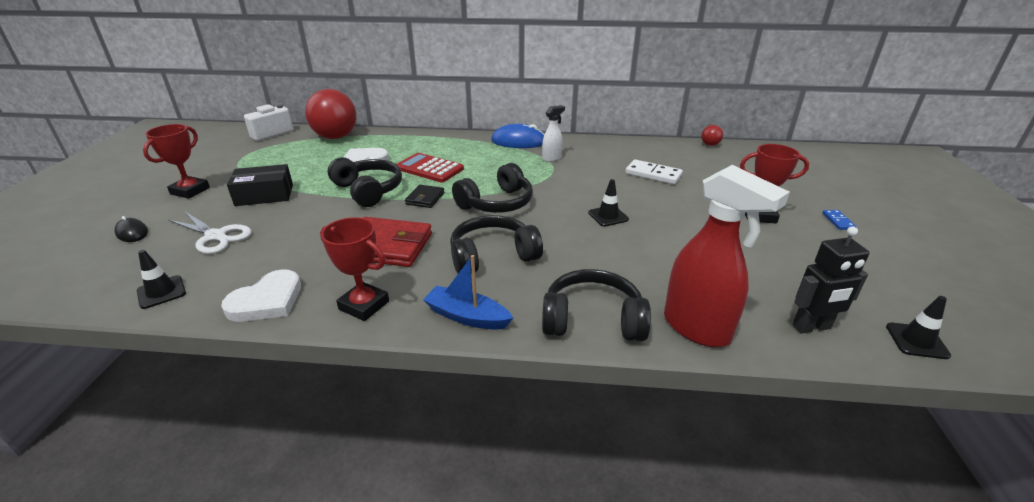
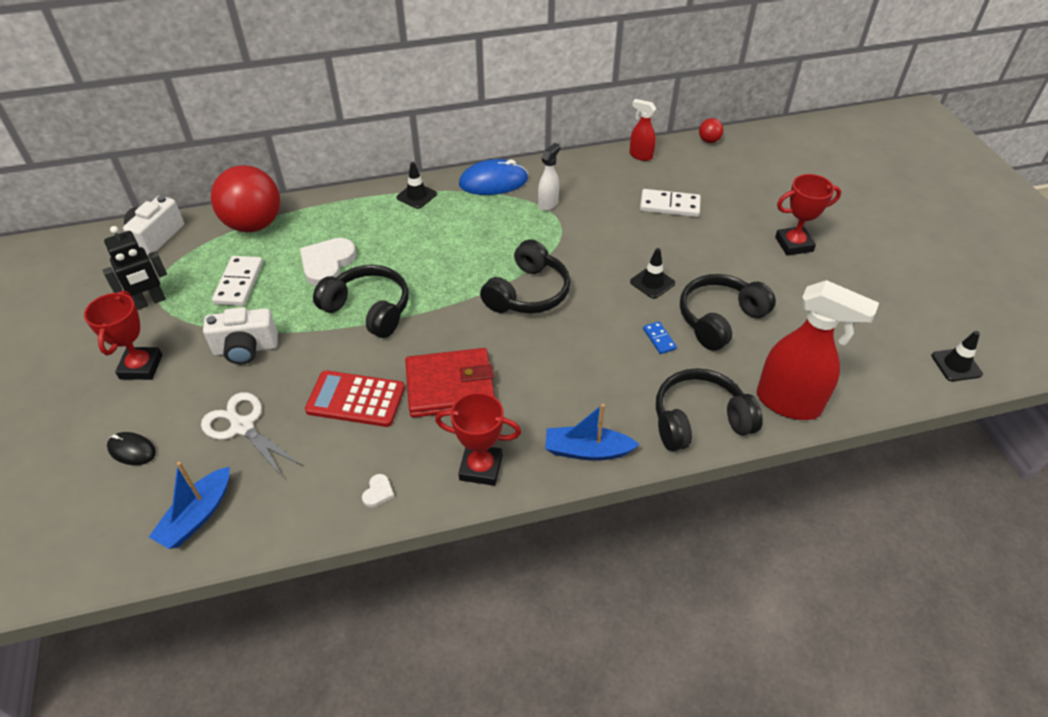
camera: 20 degrees left, 15 degrees up
(126, 281) = (197, 516): none -> blue boat
(161, 292) = (253, 517): black traffic cone -> black traffic cone (416, 196)
(216, 236) = (243, 426): white scissors -> white scissors turned 150 degrees counterclockwise
(264, 195) = (246, 349): black box -> white camera
(267, 301) = (378, 492): white heart -> white heart, size x0.45
(296, 162) = (239, 283): none -> white domino
(425, 198) = (444, 305): black wallet -> none
(429, 168) = (416, 255): red calculator -> red calculator (356, 399)
(492, 256) = (567, 369): black headphones -> black headphones (719, 319)
(645, 144) = (640, 155): none -> red spray bottle
(811, 327) = (877, 374): black robot -> black robot (150, 302)
(838, 221) = (865, 234): blue domino -> blue domino (659, 339)

